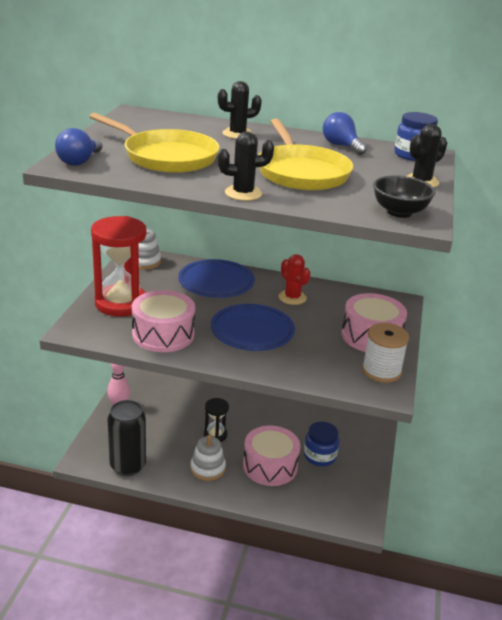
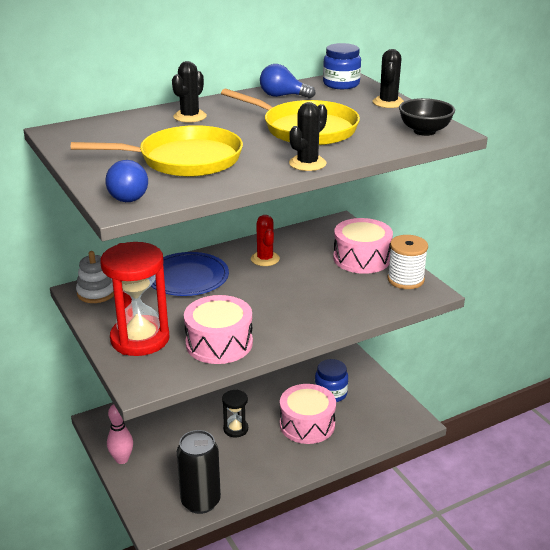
camera: 40 degrees left, 0 degrees up
(207, 468) = (265, 458): white stacking toy -> none
(252, 331) = (279, 301): blue plate -> none
(292, 297) = (265, 259): red cactus -> red cactus turned 60 degrees clockwise

